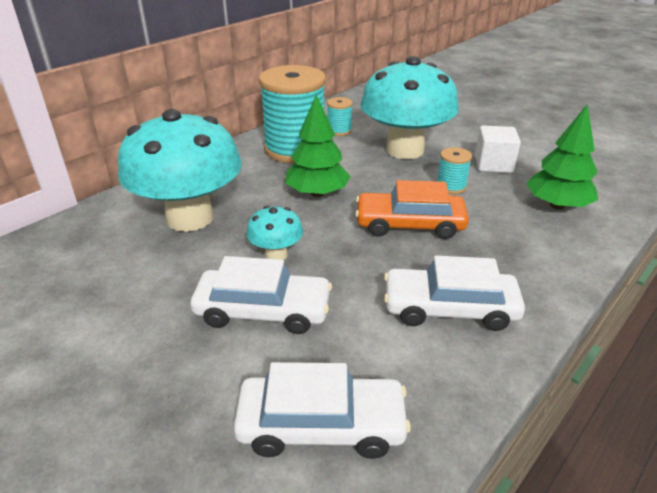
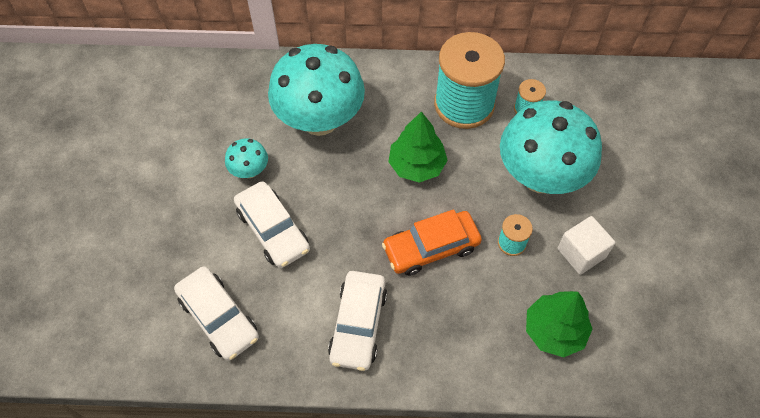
camera: 50 degrees right, 25 degrees up
(276, 254) = (326, 196): turquoise mushroom -> turquoise mushroom (249, 171)
(409, 224) = (431, 247): orange car -> orange car turned 75 degrees counterclockwise
(449, 308) = (358, 324): white car -> white car turned 135 degrees counterclockwise

